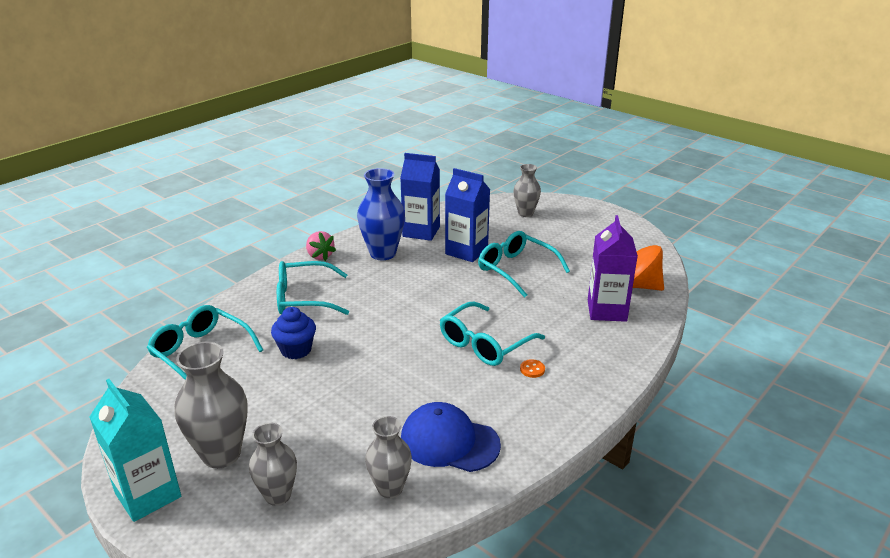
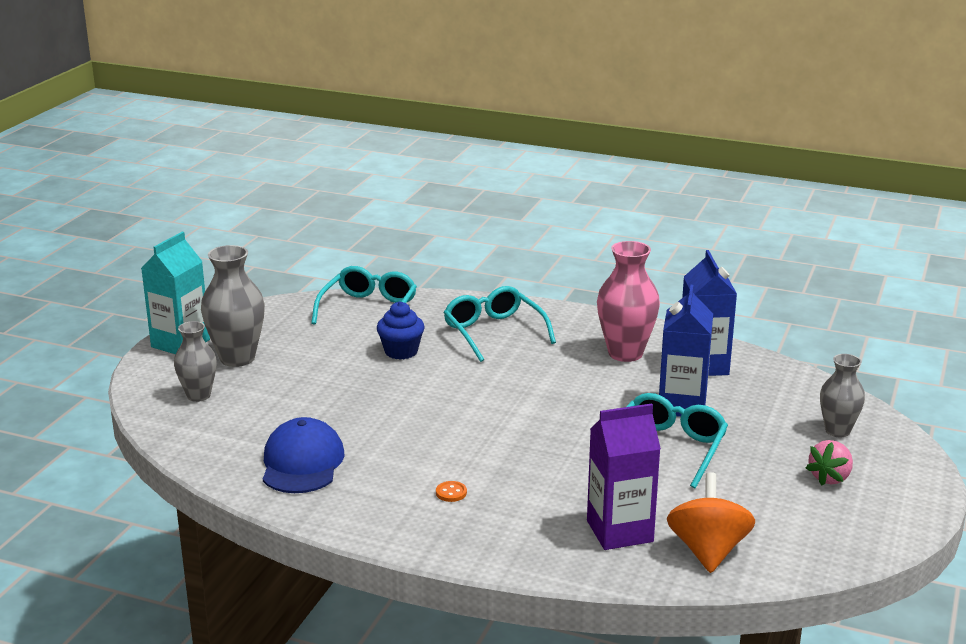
camera: 70 degrees right, 5 degrees down
(320, 256) = (586, 319): pink strawberry -> pink strawberry (830, 478)
(383, 253) = (625, 353): blue vase -> pink vase
(390, 488) = (226, 445): grey vase -> none
(484, 344) = (481, 454): turquoise glasses -> none

